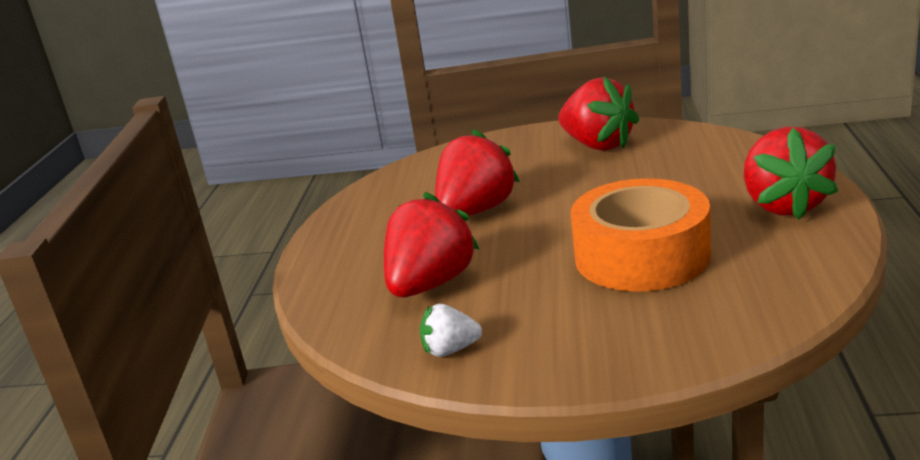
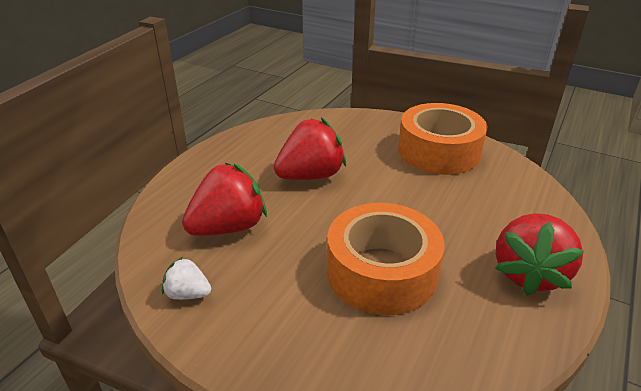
camera: 20 degrees right, 10 degrees up
(598, 145) = (439, 151): red strawberry -> orange tape

